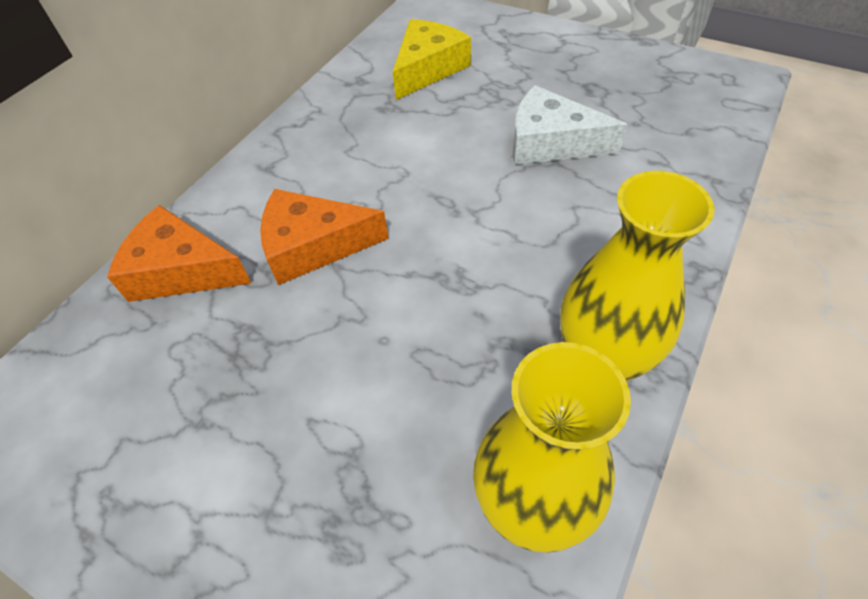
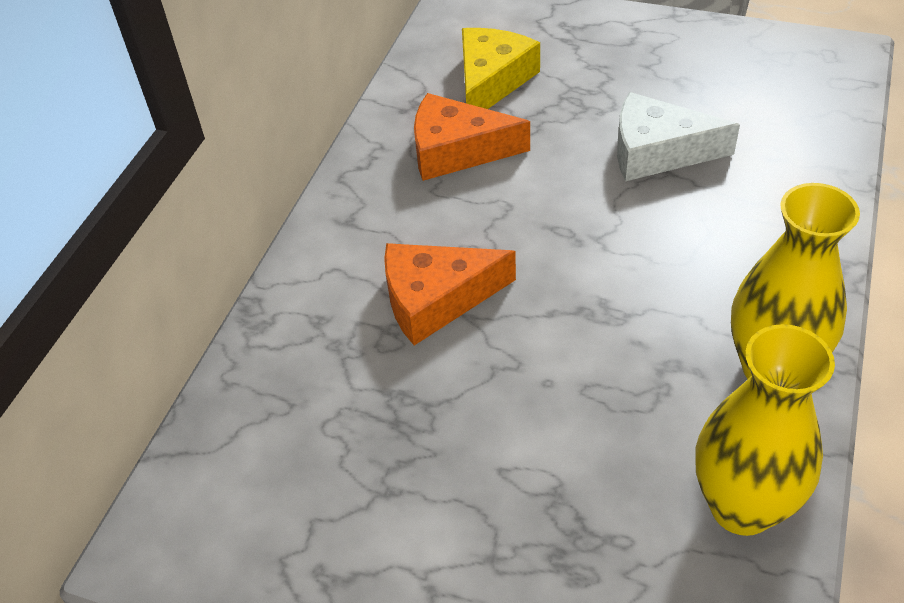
camera: 10 degrees left, 5 degrees down
(181, 270) = (299, 346): orange cheese -> orange cheese (457, 150)

